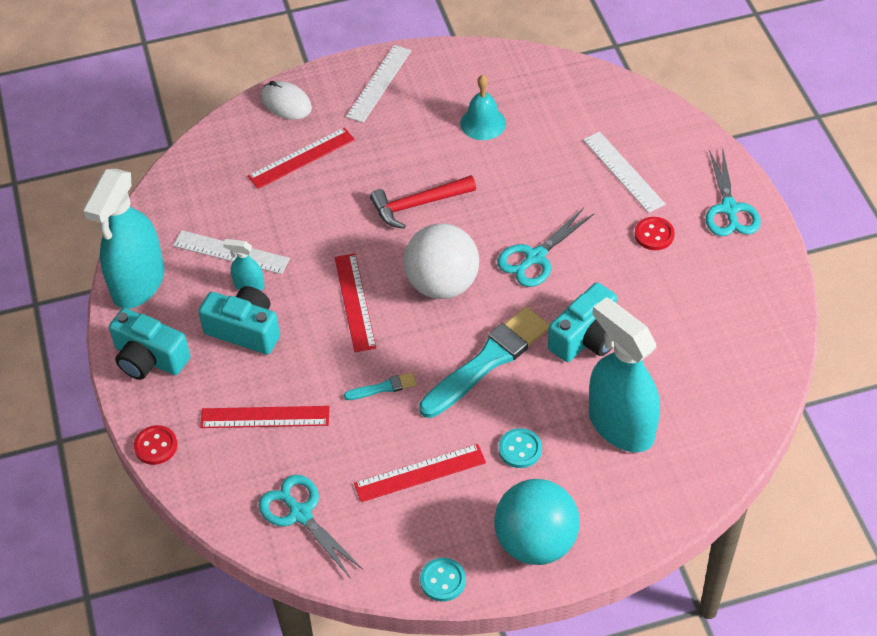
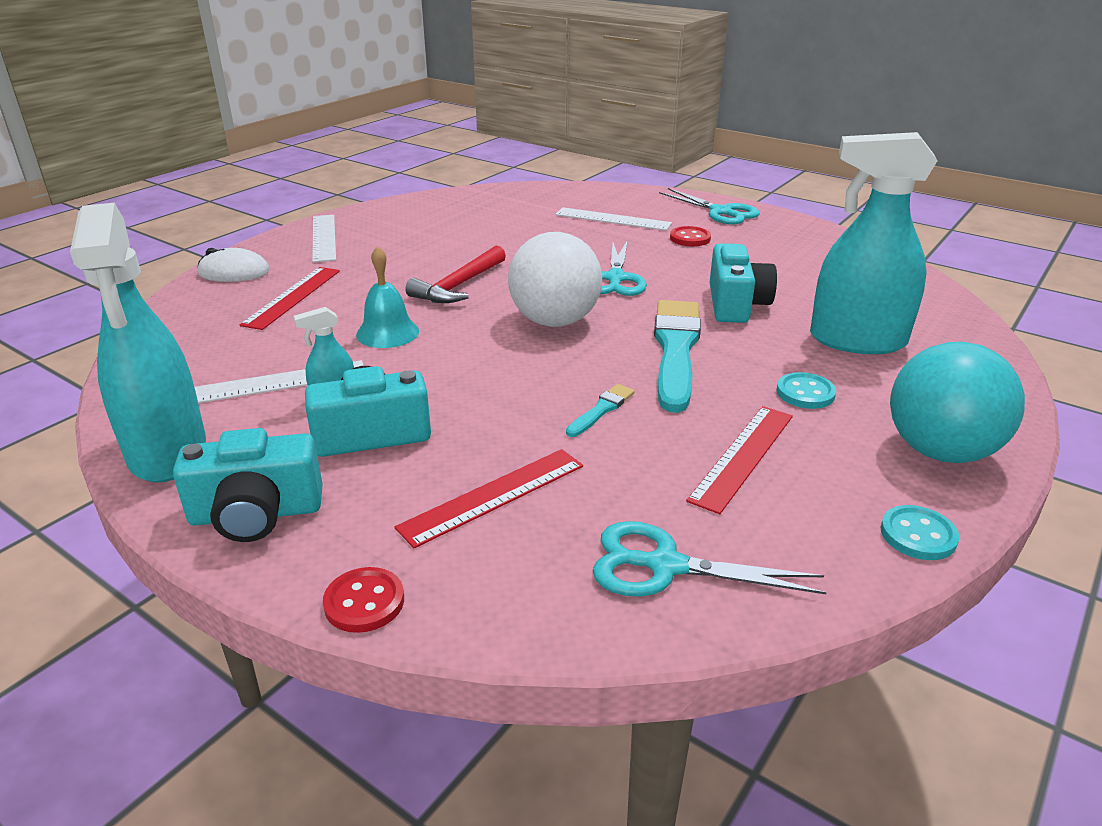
camera: 40 degrees left, 20 degrees down
(355, 302) = (480, 364): red ruler -> none
(483, 123) = (455, 230): turquoise bell -> turquoise bell (387, 333)

